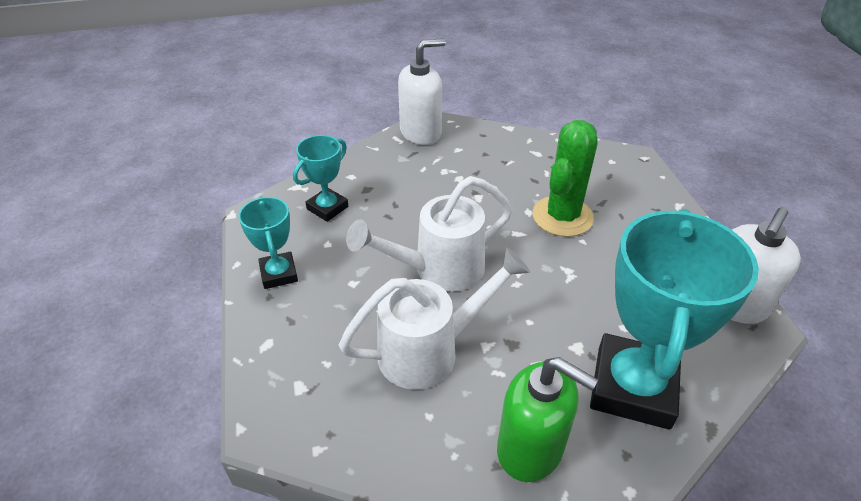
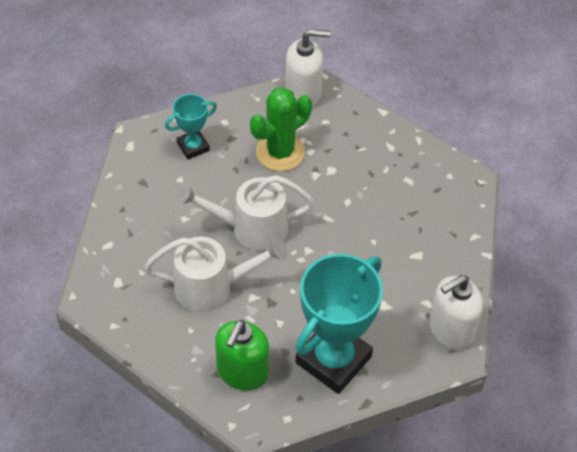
camera: 20 degrees right, 10 degrees up
(279, 274) = (135, 193): turquoise trophy -> none
(530, 448) = (242, 372): green soap dispenser -> green soap dispenser turned 60 degrees clockwise
(562, 216) = (371, 215): green cactus -> green cactus (280, 152)

